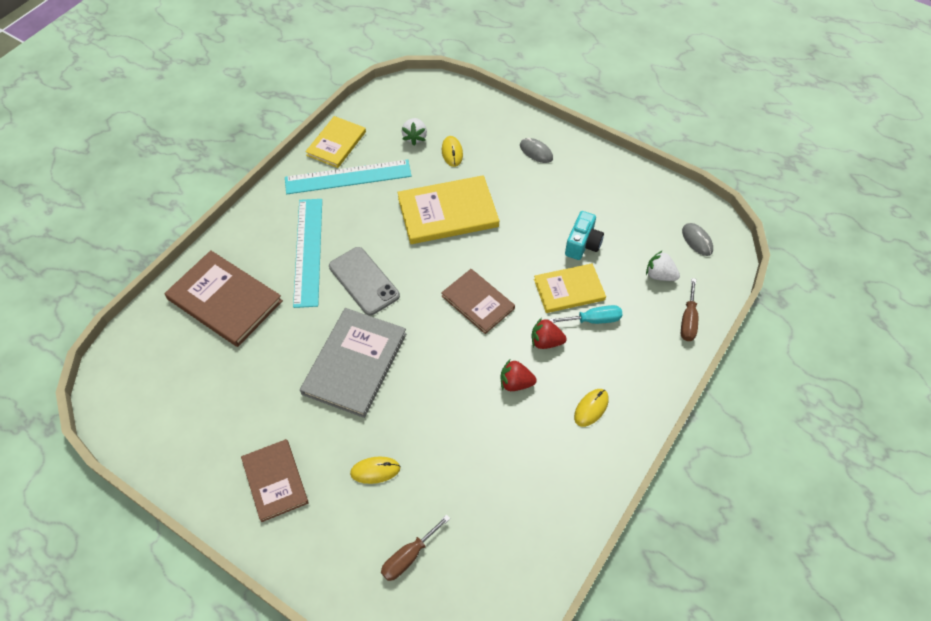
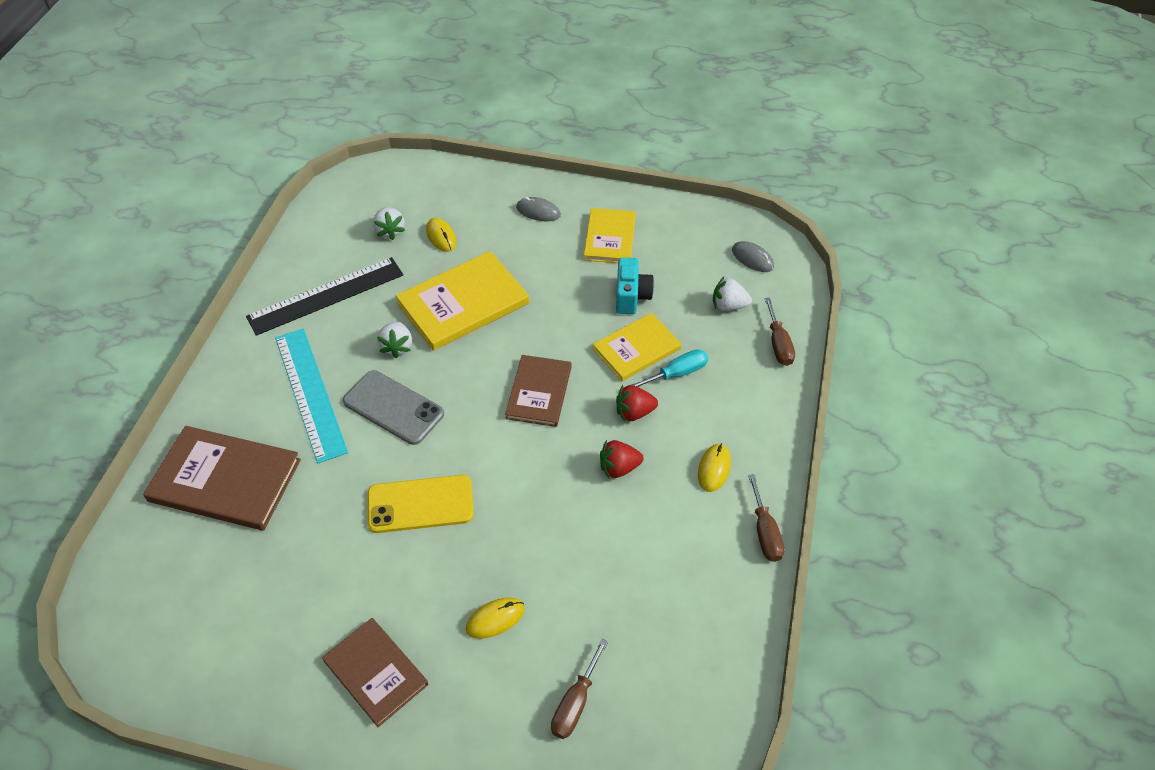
camera: 20 degrees left, 5 degrees down
(336, 143) = (296, 262): yellow book -> yellow book (610, 238)
(348, 177) = (326, 296): turquoise ruler -> black ruler
(355, 363) = (420, 504): grey book -> yellow phone
(385, 233) = (397, 347): none -> white strawberry
(477, 302) = (539, 392): brown book -> brown book turned 75 degrees clockwise
(611, 473) = (765, 532): none -> brown screwdriver

